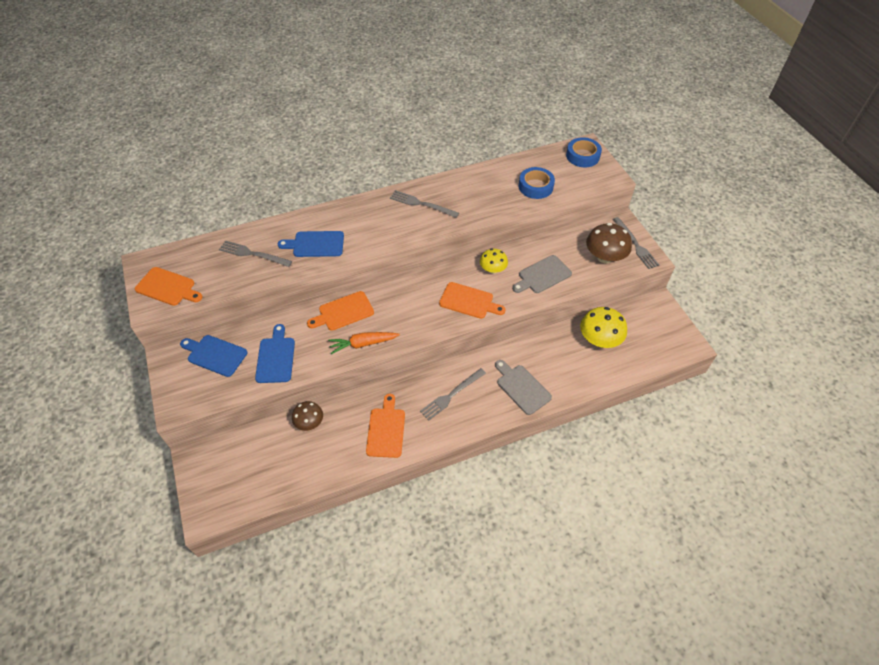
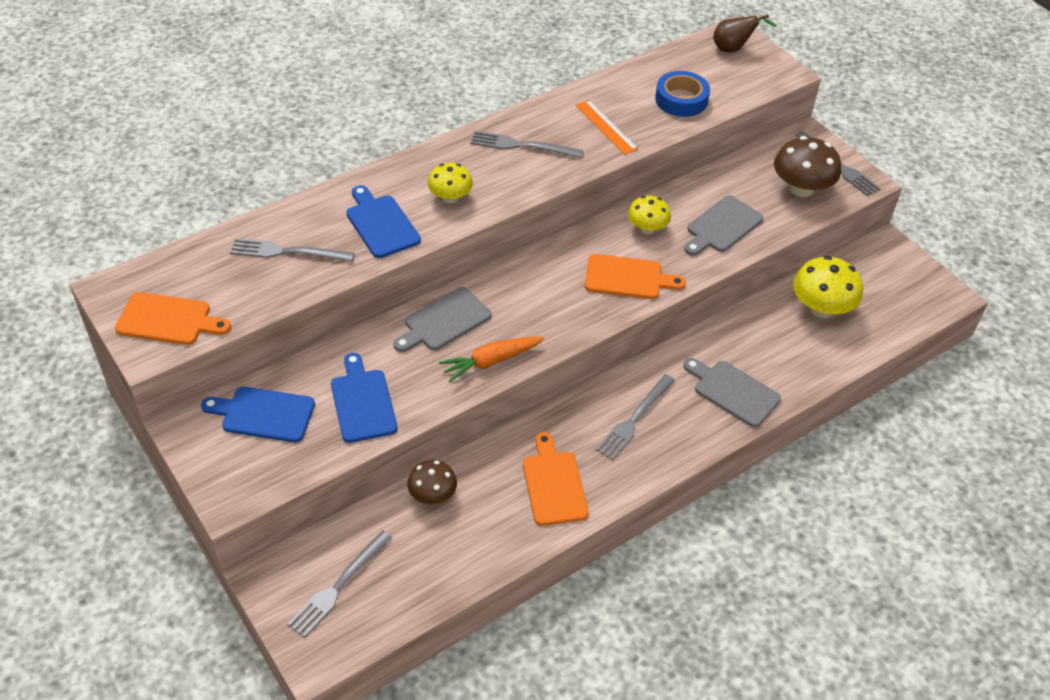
camera: 15 degrees left, 5 degrees down
(234, 471) = (338, 586): none -> grey fork
(315, 244) = (381, 224): blue cutting board -> blue cutting board turned 75 degrees clockwise
(343, 312) = (444, 321): orange cutting board -> grey cutting board
(364, 233) = (450, 197): none -> yellow mushroom
(480, 199) = (606, 127): none -> orange ruler
(582, 156) = (733, 49): blue tape -> brown pear

